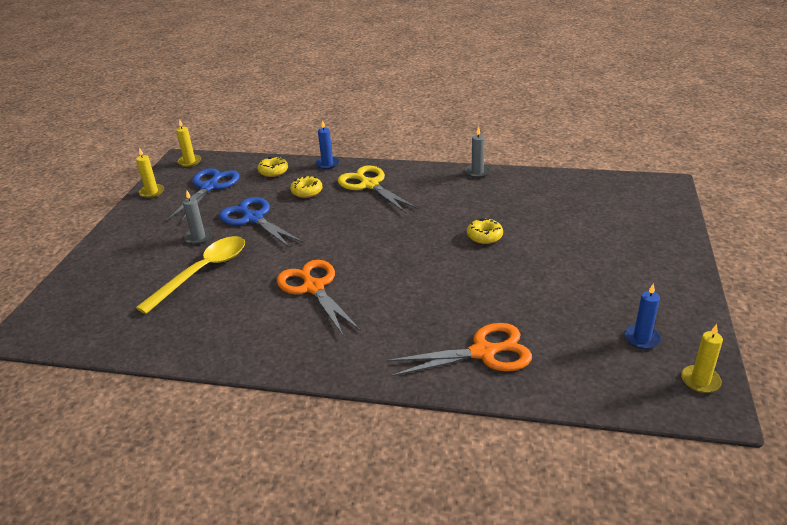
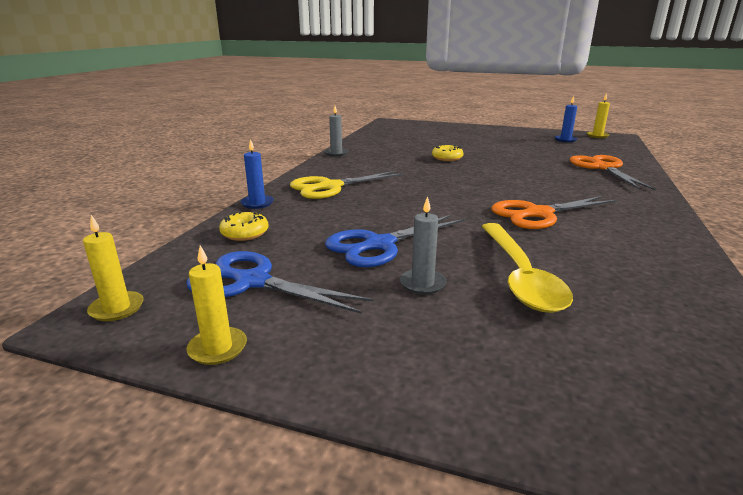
camera: 85 degrees left, 10 degrees down
(202, 272) = (520, 276): yellow spoon -> yellow spoon turned 135 degrees counterclockwise
(307, 191) = (324, 214): yellow donut -> none

